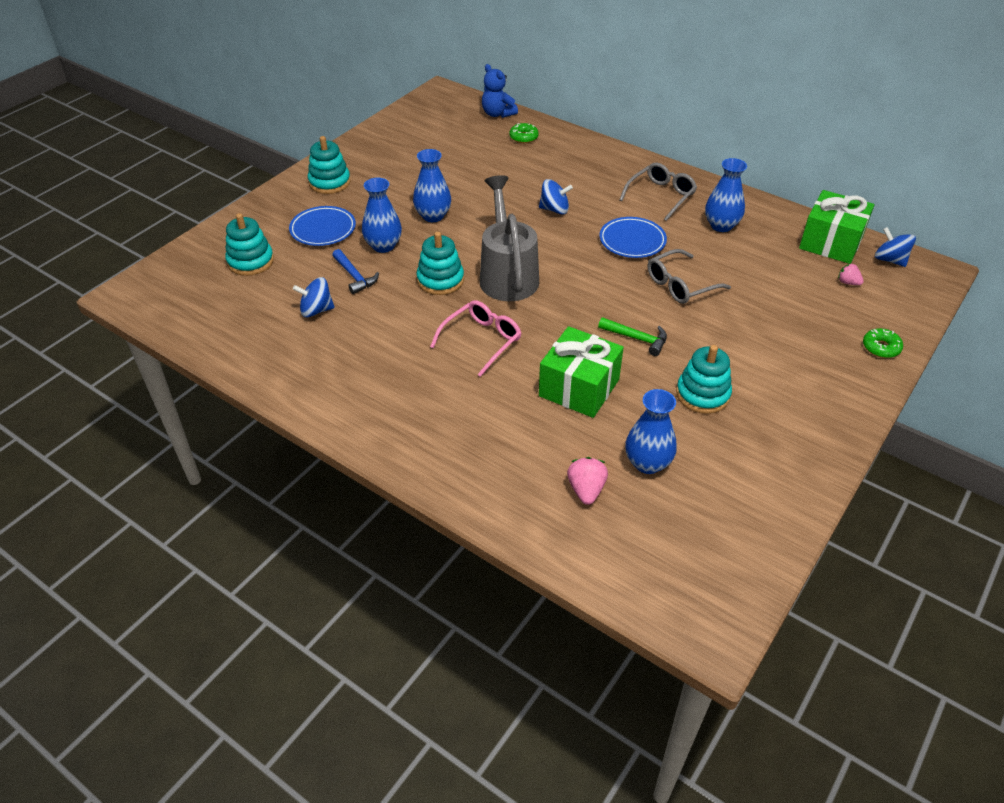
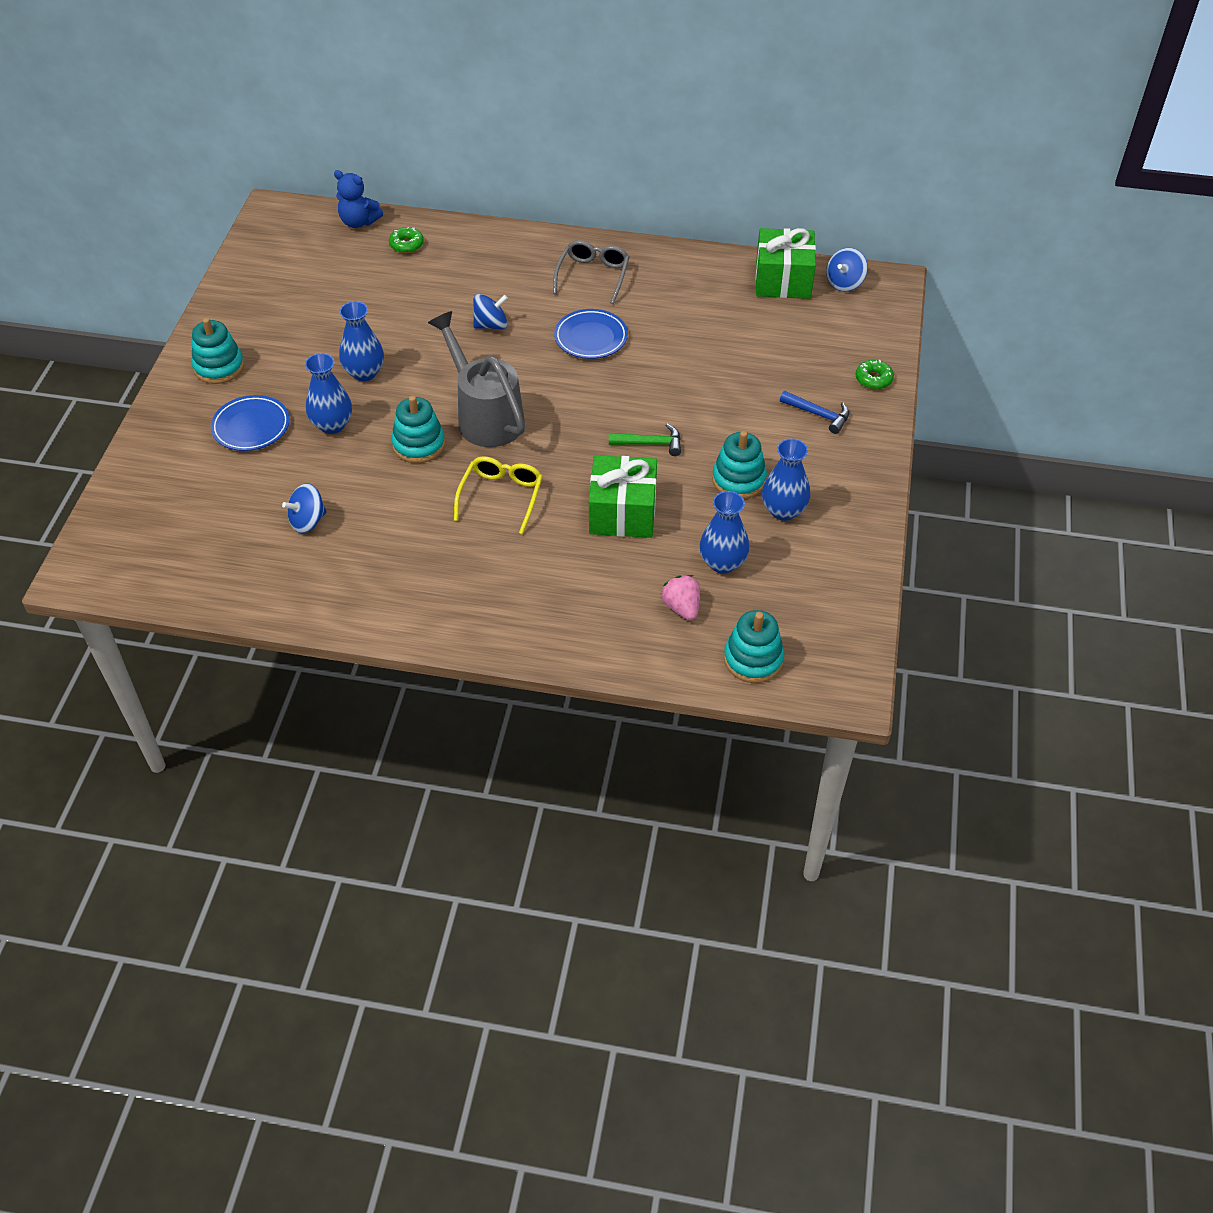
camera: 25 degrees left, 5 degrees up
(250, 261) = (194, 490): turquoise stacking toy -> turquoise stacking toy (753, 659)
(354, 276) = (324, 470): blue hammer -> blue hammer (818, 415)
(481, 341) = (501, 496): pink glasses -> yellow glasses
(680, 285) = (663, 372): grey glasses -> none
(721, 225) = (670, 292): blue vase -> blue vase (783, 510)
(848, 282) = (817, 320): pink strawberry -> none
(890, 260) = (844, 283): blue spinning top -> blue spinning top turned 75 degrees counterclockwise

